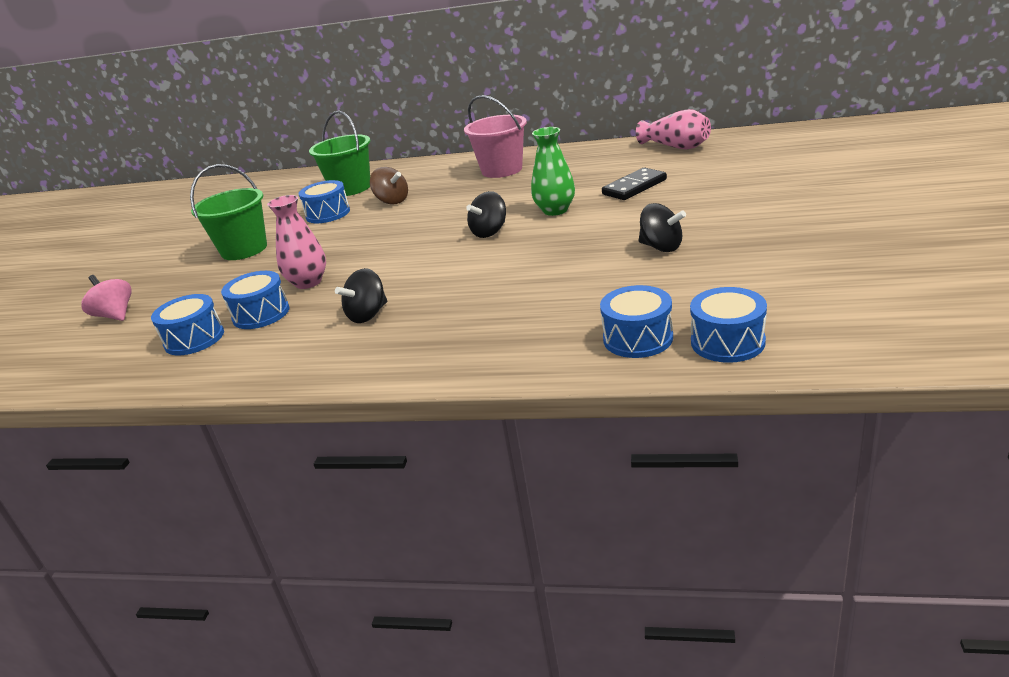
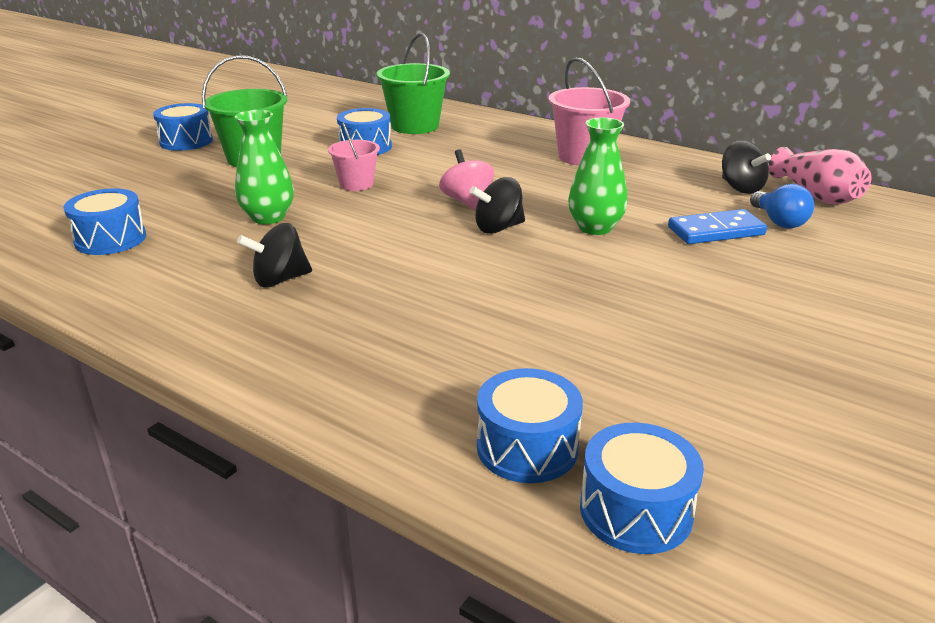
camera: 20 degrees right, 0 degrees up
(115, 315) = (82, 186): pink spinning top -> pink spinning top (467, 201)
(261, 314) = (191, 236): blue drum -> blue drum (186, 141)
(308, 282) = (268, 217): pink vase -> green vase
(351, 239) = (356, 184): none -> pink bucket
(392, 201) = (438, 154): brown spinning top -> none
(634, 187) = (716, 231): black domino -> blue domino
(661, 247) = (675, 327): black spinning top -> black spinning top (740, 188)
(667, 169) = (778, 222): none -> blue light bulb

